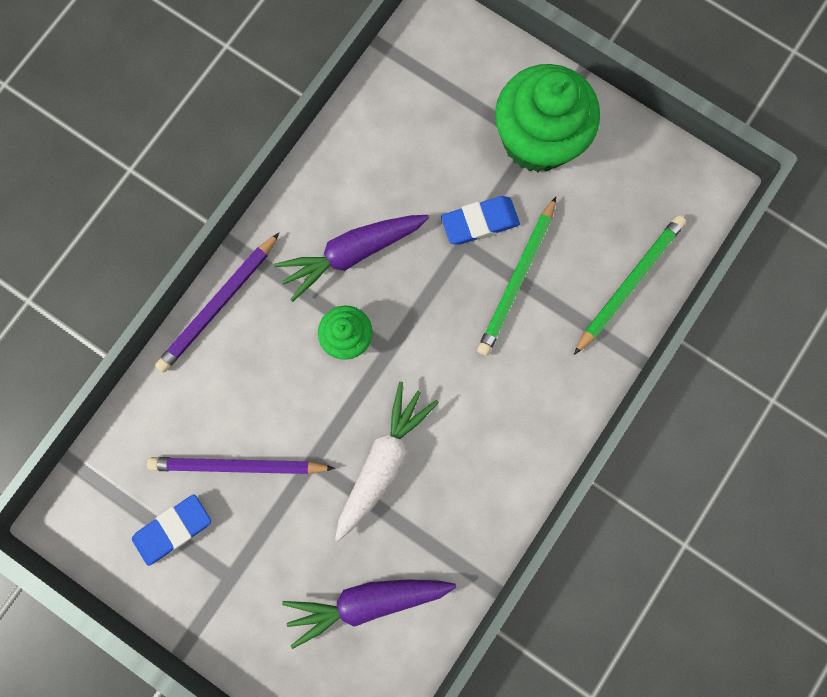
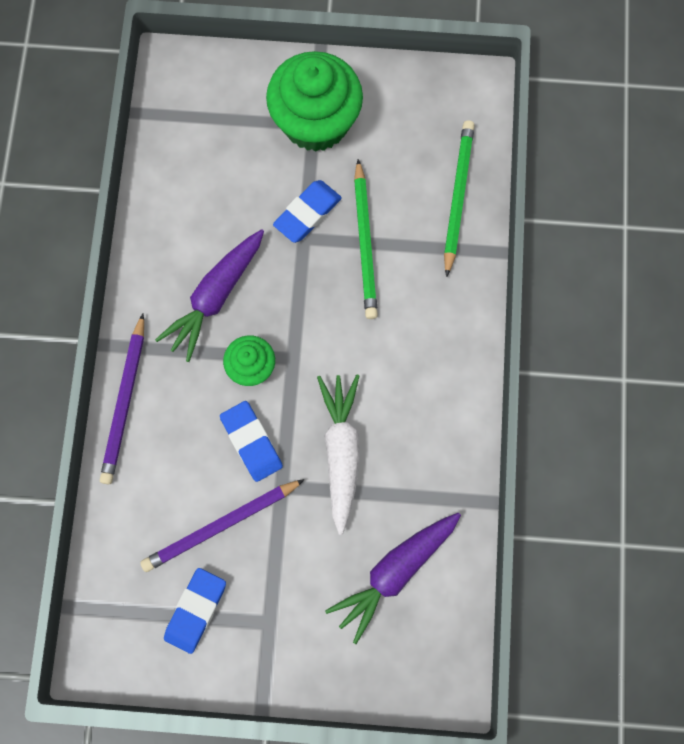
camera: 30 degrees left, 5 degrees down
(308, 406) = (251, 442): none -> blue eraser

